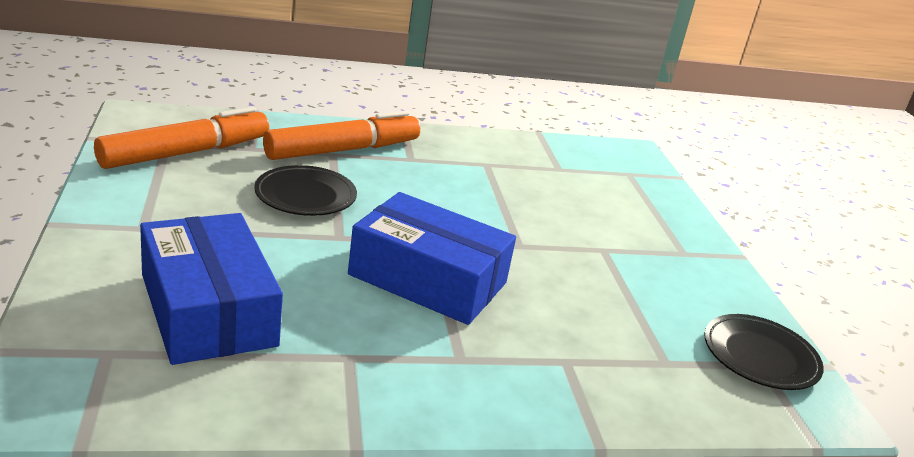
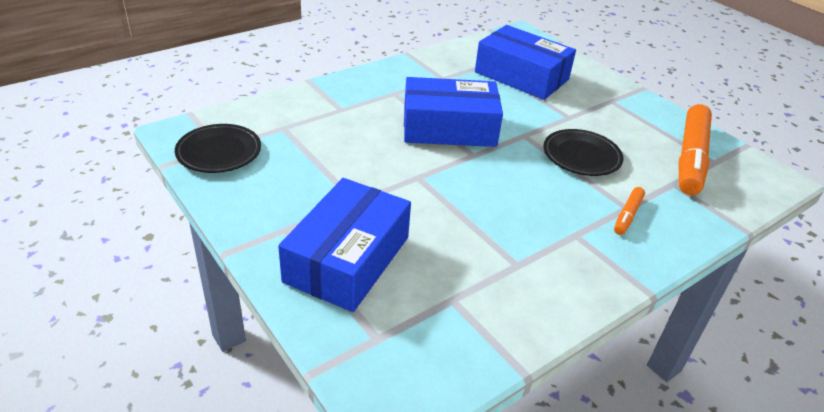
camera: 155 degrees right, 10 degrees up
(342, 150) = (627, 215): orange marker -> orange marker, size x0.46
(632, 214) = (347, 259): none -> blue box

